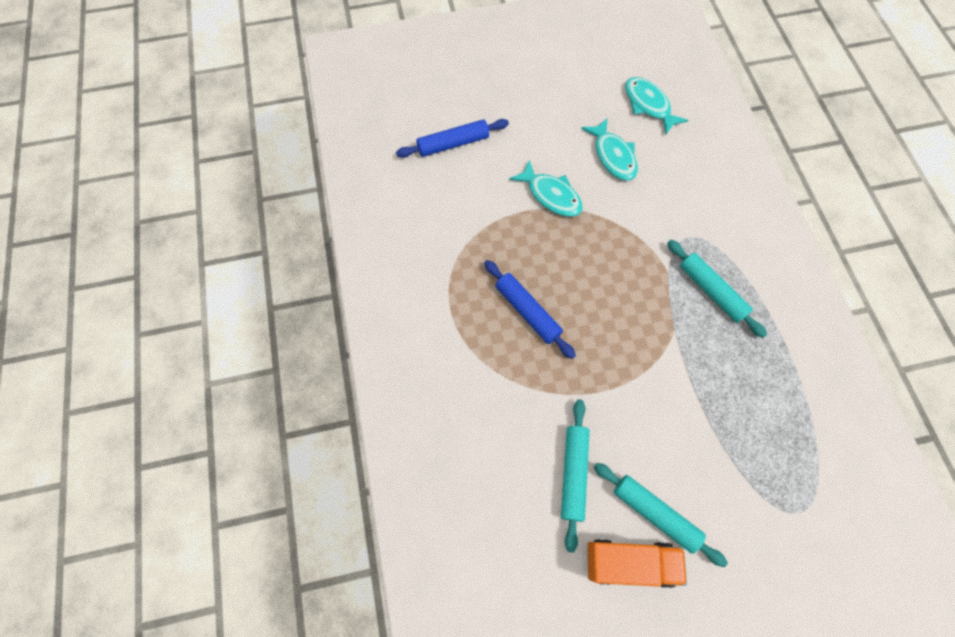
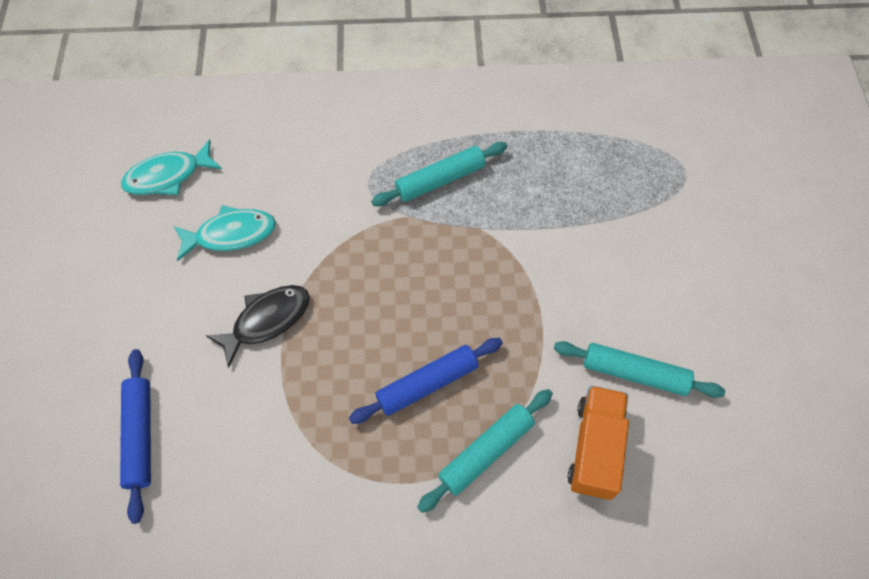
camera: 80 degrees left, 5 degrees down
(551, 195) = (267, 320): turquoise fish -> black fish
(629, 562) = (730, 337): orange truck -> orange truck (595, 448)
(655, 513) = (682, 300): turquoise rolling pin -> turquoise rolling pin (486, 452)

